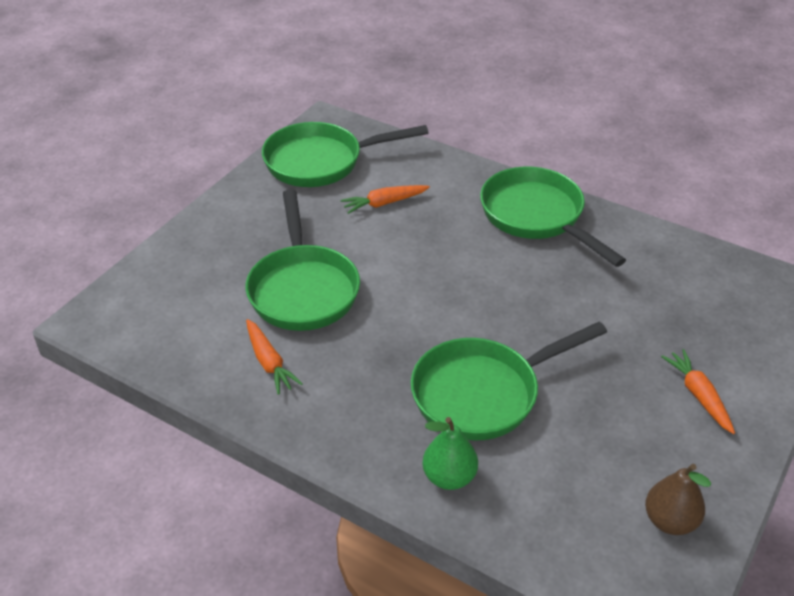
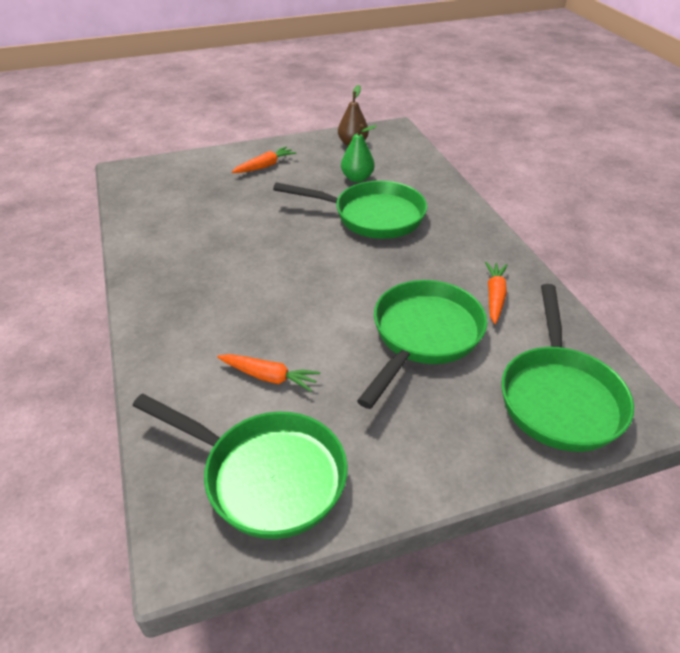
camera: 140 degrees left, 0 degrees up
(449, 477) = (435, 195): green pear -> green pear (357, 178)
(536, 216) = (175, 291): green pan -> green pan (559, 397)
(698, 395) = (265, 166): orange carrot -> orange carrot turned 150 degrees counterclockwise

